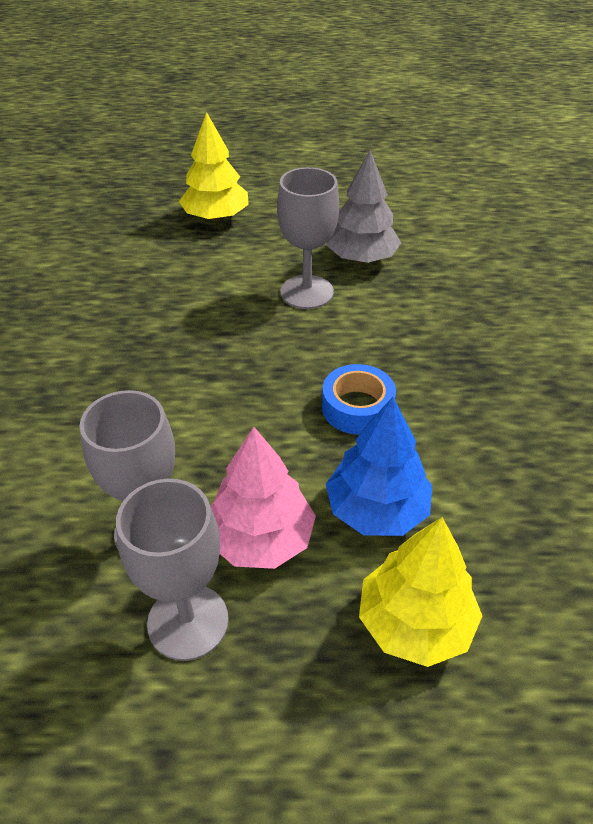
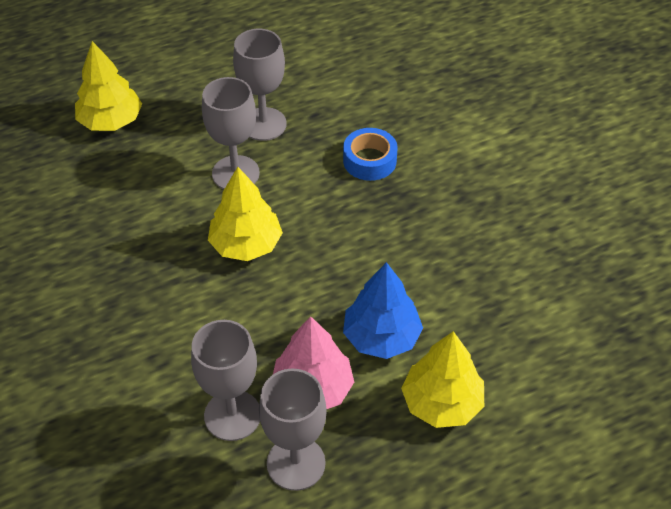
camera: 25 degrees left, 5 degrees up
(277, 359) = (246, 244): none -> yellow tree
(357, 407) = (329, 263): blue tape -> blue tape (369, 160)
(361, 258) = (263, 124): grey tree -> grey goblet

